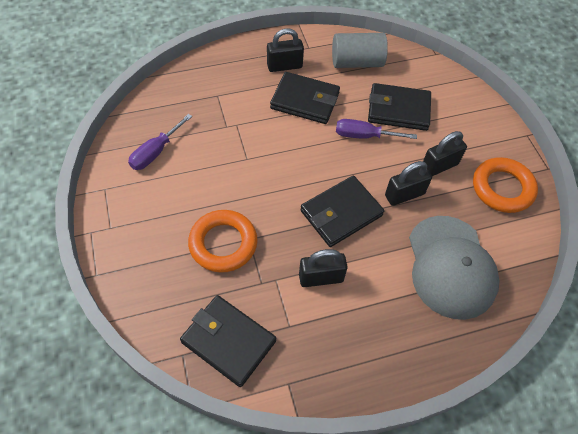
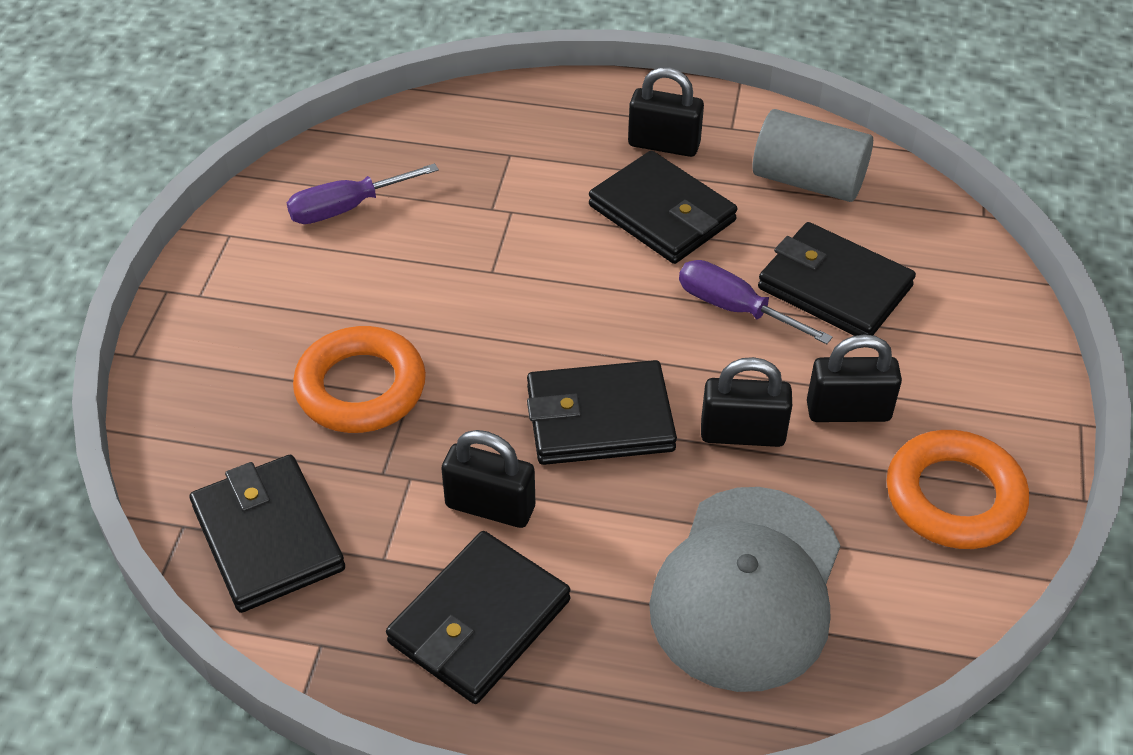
camera: 30 degrees right, 10 degrees down
(352, 337) = (479, 621): none -> black wallet

